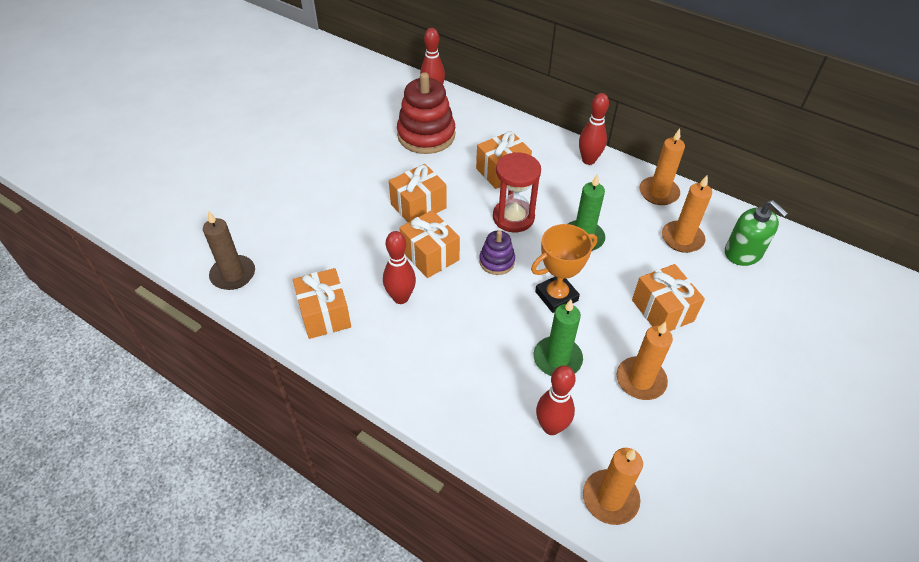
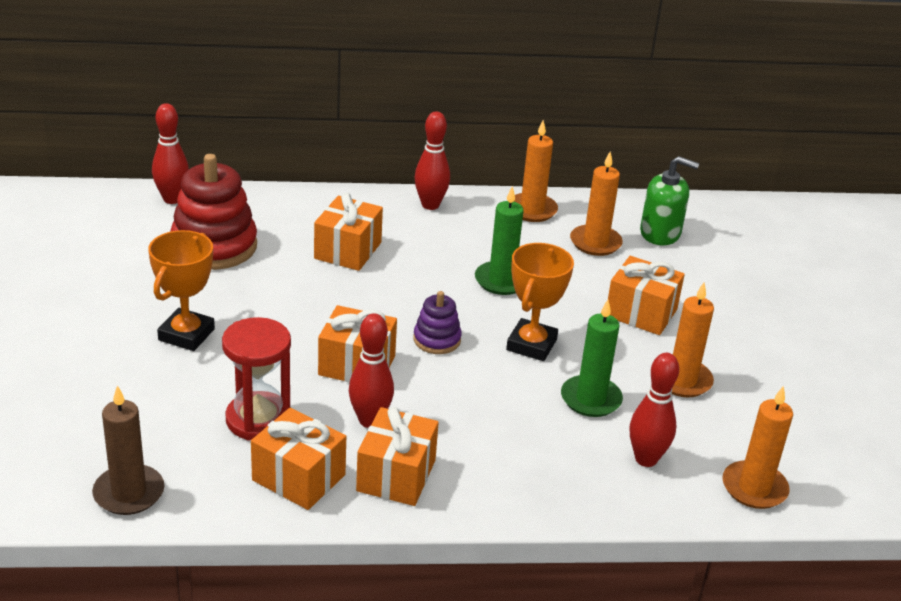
camera: 40 degrees left, 15 degrees down
(356, 188) = (186, 334): none -> orange trophy
(418, 206) = (287, 322): orange gift -> orange gift (396, 475)
(513, 217) = (409, 291): red hourglass -> red hourglass (258, 419)

